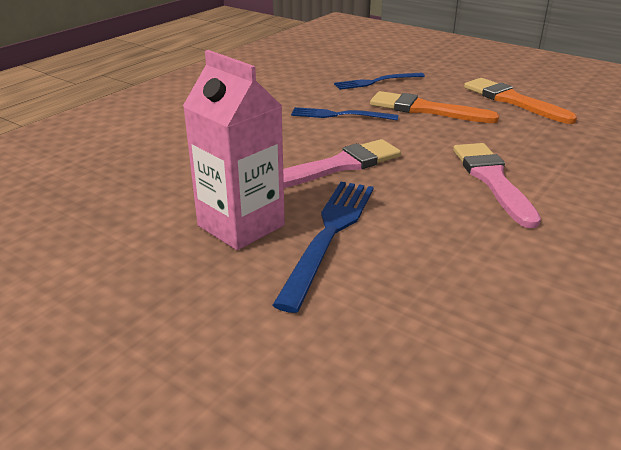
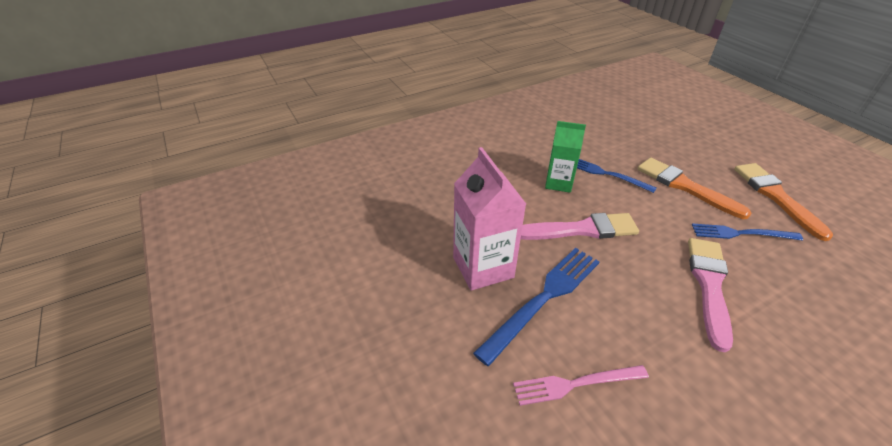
camera: 25 degrees right, 10 degrees up
(291, 132) = (558, 183): none -> green carton
(376, 81) = (655, 143): blue fork -> blue fork (741, 233)
(406, 297) = (576, 384): none -> pink fork

